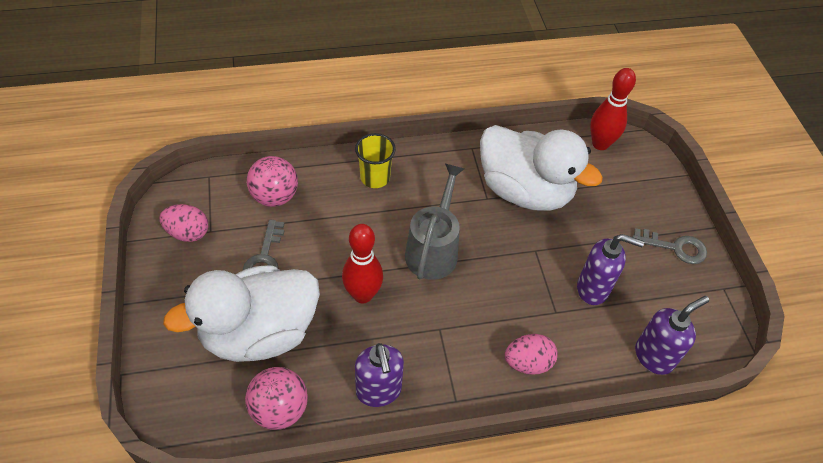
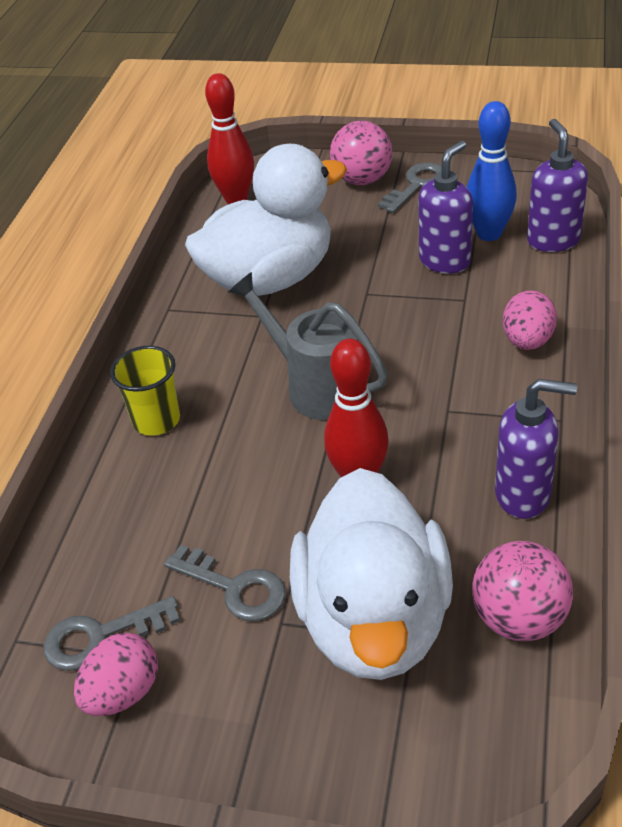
camera: 60 degrees left, 10 degrees down
(219, 210) = (101, 636): none -> grey key
(275, 196) = (118, 551): pink ball -> pink ball (362, 180)
(640, 310) = (489, 234): none -> blue bowling pin

